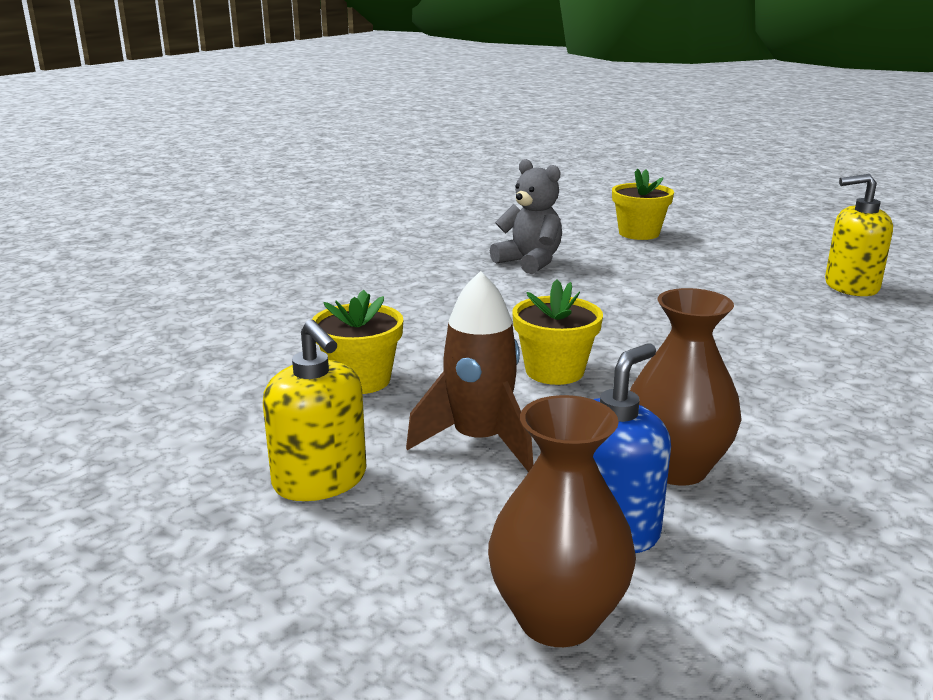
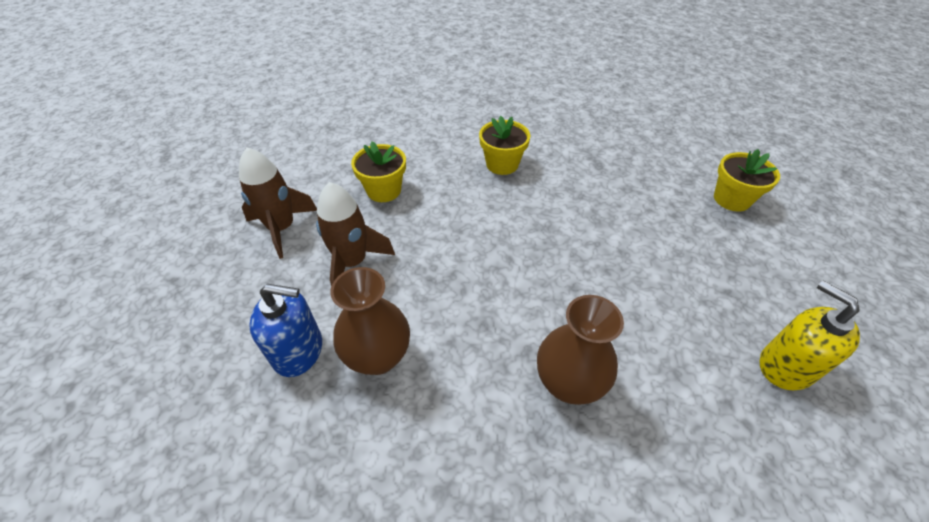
camera: 55 degrees right, 25 degrees up
(320, 480) = (282, 228): yellow soap dispenser -> brown rocket
(529, 262) = (606, 174): grey teddy bear -> none
(554, 371) = (456, 255): yellow flower pot -> yellow flower pot (502, 164)
(557, 619) = (211, 363): brown vase -> brown vase (568, 383)

